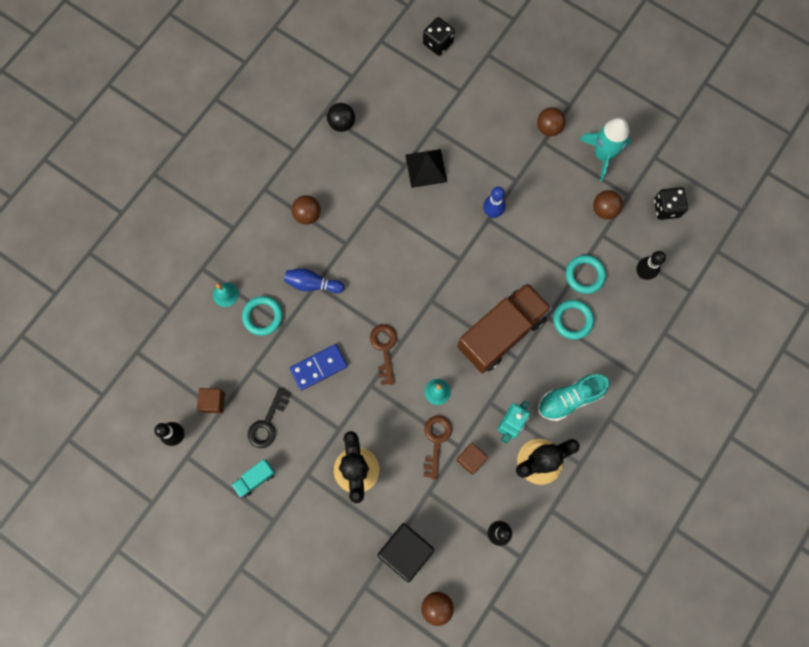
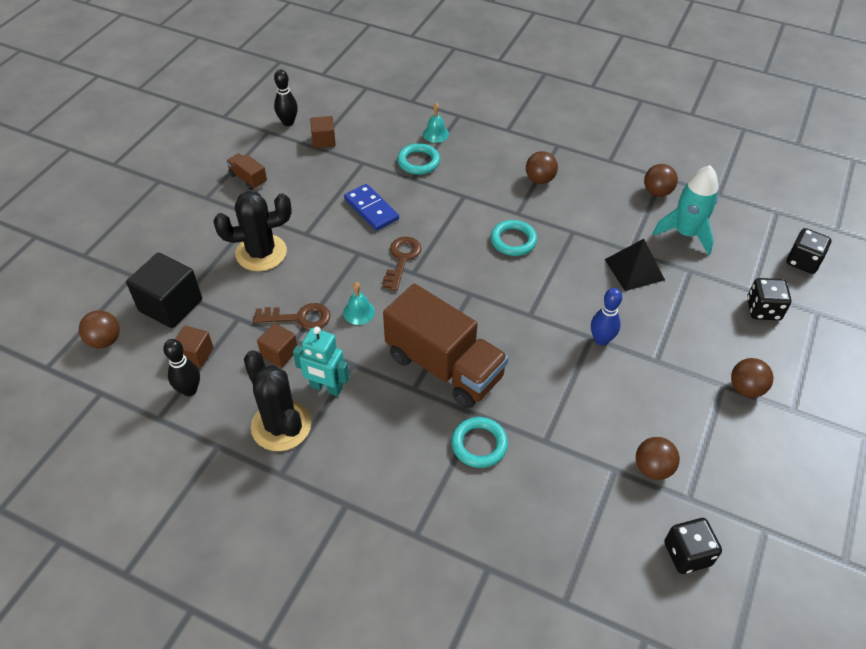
camera: 80 degrees right, 25 degrees down
(255, 479) = (248, 179): turquoise truck -> brown truck
(267, 423) = (306, 180): black key -> none
(312, 284) = (463, 193): blue bowling pin -> none
(342, 123) = (657, 192): black ball -> brown ball
(384, 349) = (402, 259): brown key -> brown key turned 60 degrees counterclockwise
(462, 528) = (195, 354): none -> brown cube
(480, 90) = (763, 309): none -> black dice
(569, 399) = (368, 452): turquoise shoe -> none
(584, 275) = (547, 453): turquoise ring -> turquoise ring (513, 240)
(603, 155) = (736, 459): turquoise rocket -> turquoise rocket (686, 234)
(643, 273) = (572, 529): black bowling pin -> none

